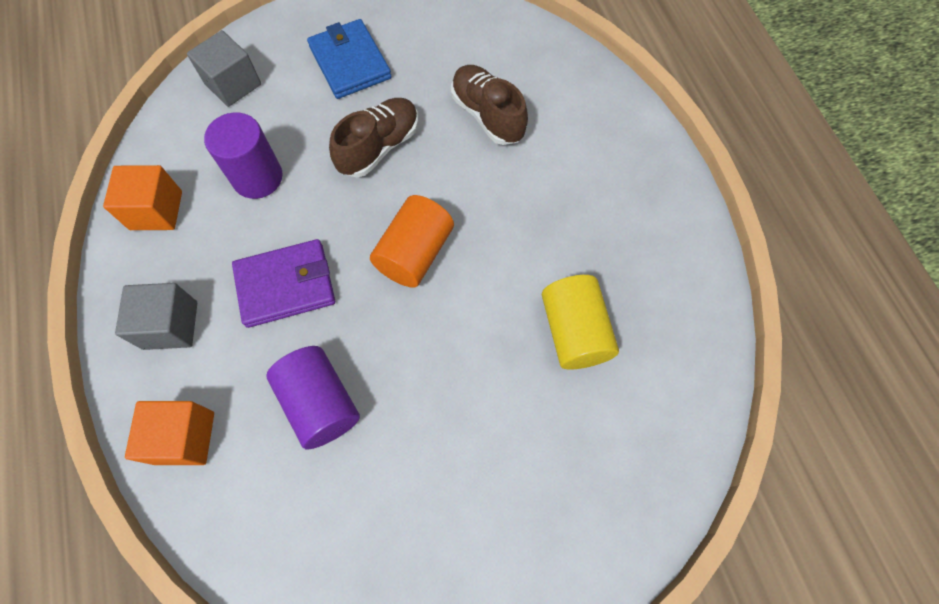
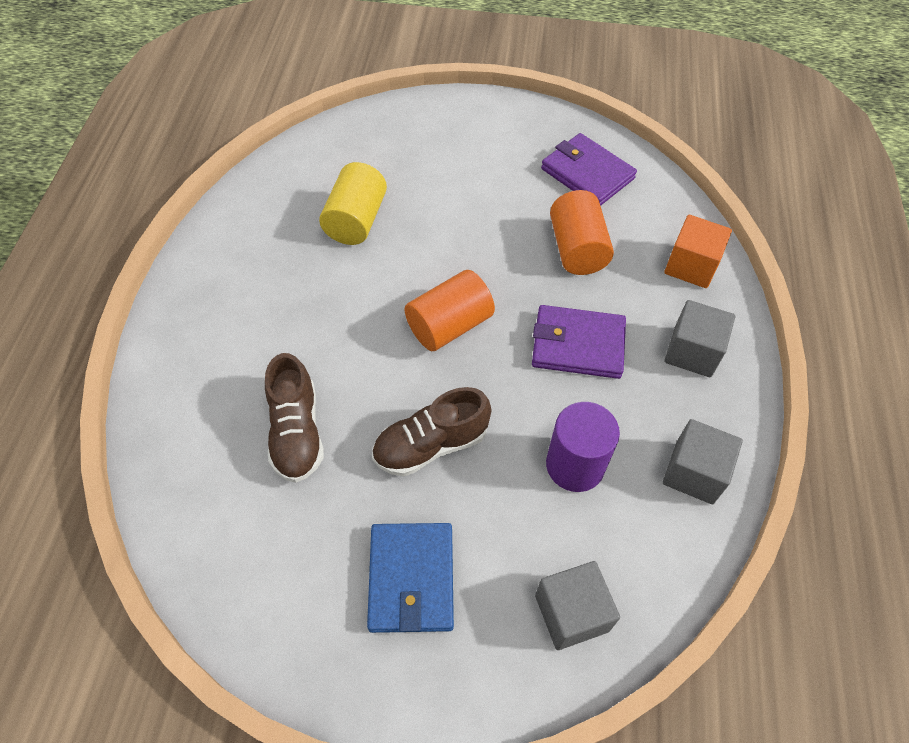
camera: 155 degrees left, 10 degrees down
(156, 210) = (694, 473): orange cube -> grey cube
(320, 403) = (577, 249): purple cylinder -> orange cylinder
(344, 535) = (587, 174): none -> purple wallet

